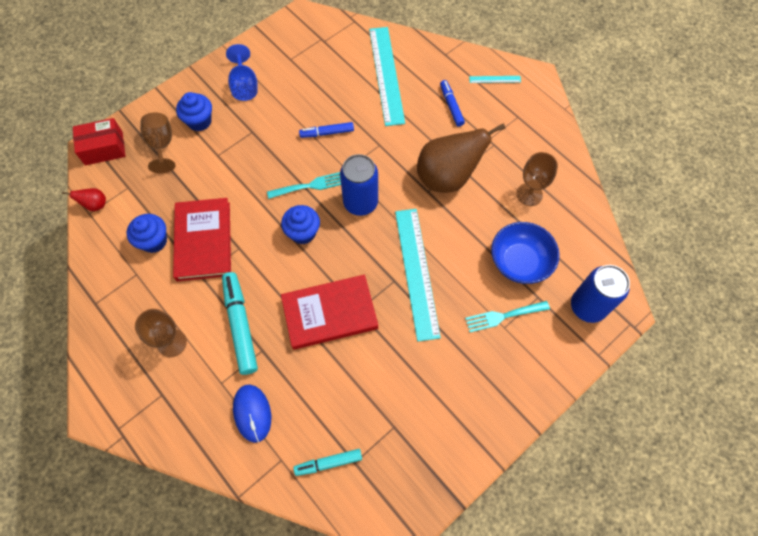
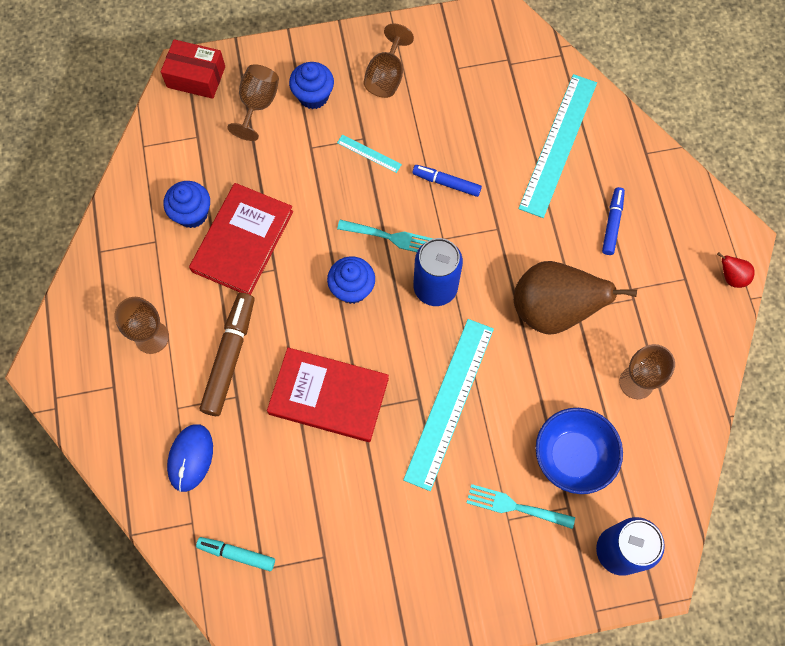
camera: 30 degrees right, 5 degrees up
(95, 205) = (154, 140): red pear -> red pear (731, 277)
(240, 325) = (230, 357): turquoise marker -> brown marker
(244, 86) = (386, 77): blue goblet -> brown goblet
(495, 79) = (687, 216): turquoise ruler -> turquoise ruler (369, 153)

